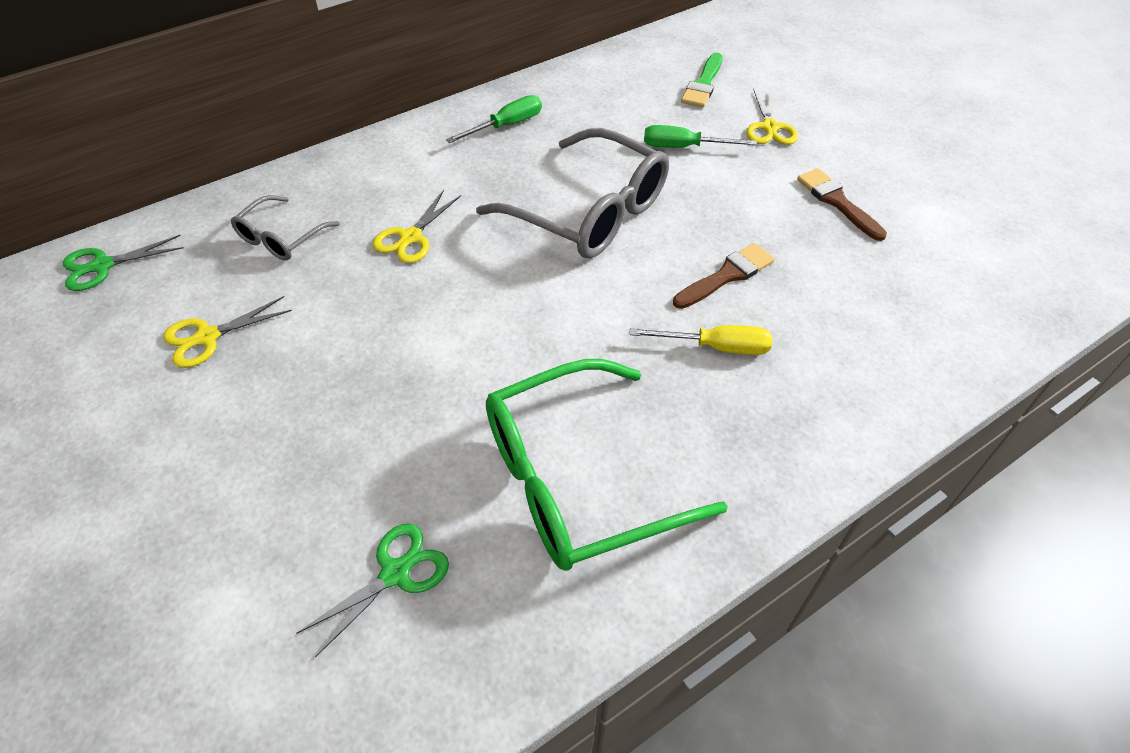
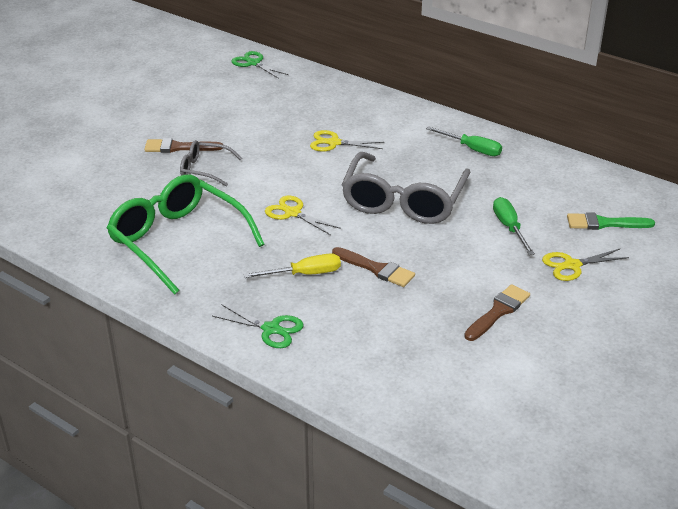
camera: 70 degrees right, 15 degrees down
(207, 337) = (221, 106): yellow scissors -> yellow scissors (292, 213)
(281, 238) = (306, 103): grey glasses -> grey glasses (204, 169)
(296, 422) = (178, 147): none -> brown brush
(396, 573) = (102, 199): green scissors -> green scissors (271, 329)
(716, 347) = (305, 274): yellow screwdriver -> yellow screwdriver turned 90 degrees counterclockwise

